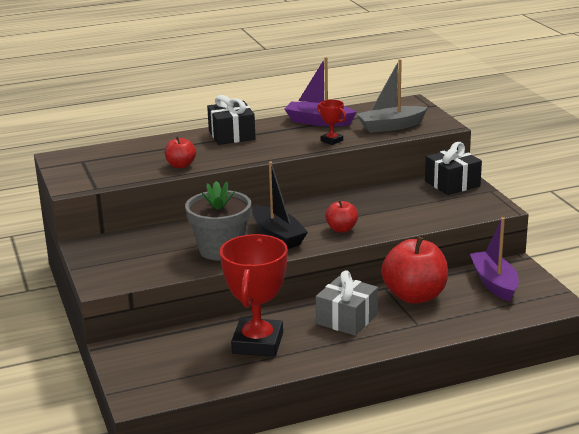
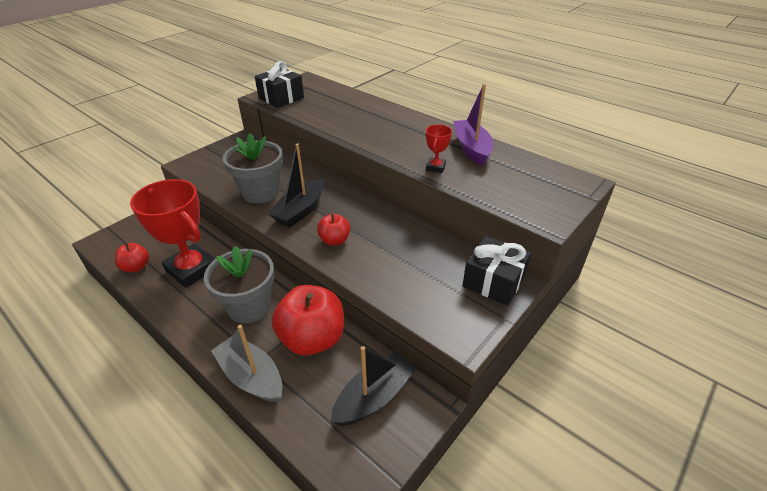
camera: 60 degrees right, 15 degrees up
(181, 165) = (324, 120): red apple -> red apple (136, 267)
(231, 135) = (400, 121): black gift -> black gift (281, 98)
(257, 343) = (192, 269): red trophy -> red trophy turned 60 degrees clockwise
(347, 319) = (249, 307): grey gift -> grey flower pot
(391, 126) = (505, 189): grey boat -> grey boat (251, 376)
(494, 283) = (374, 397): purple boat -> black boat

